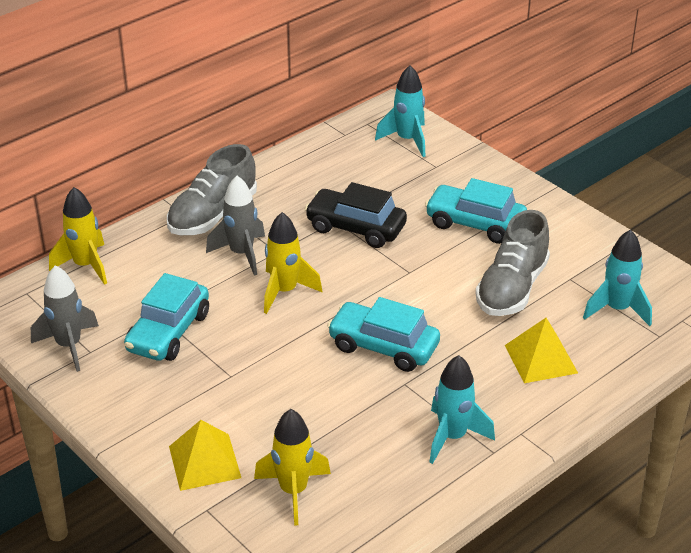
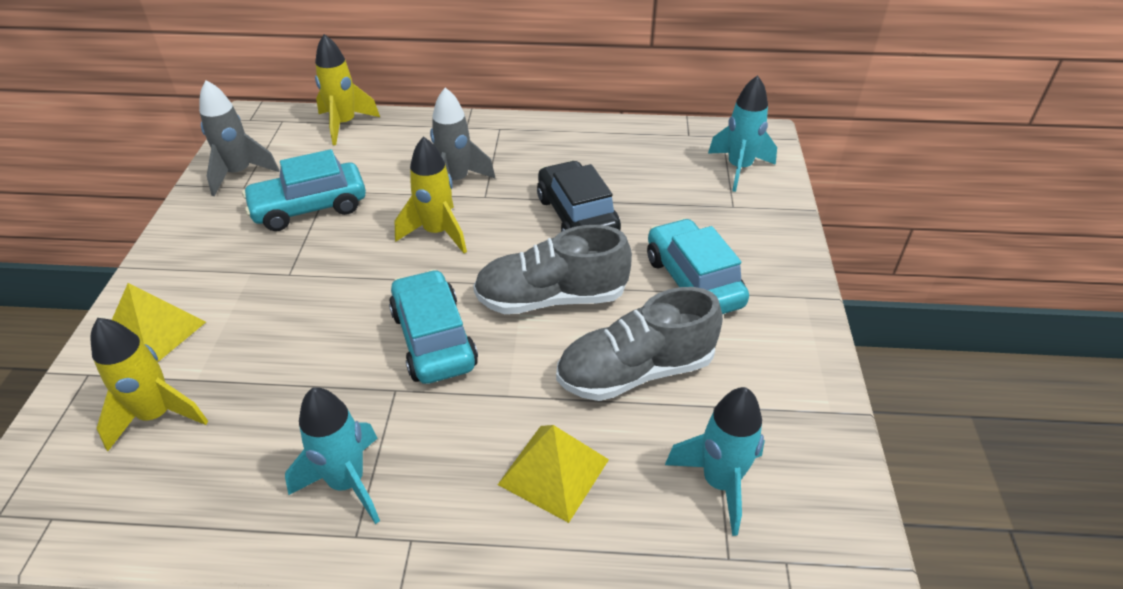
camera: 45 degrees right, 5 degrees up
(212, 215) = (484, 139): grey shoe -> grey shoe (551, 298)

